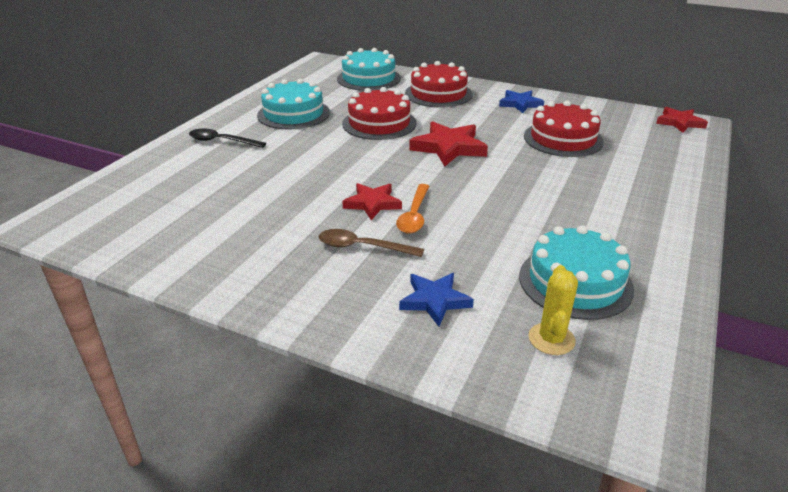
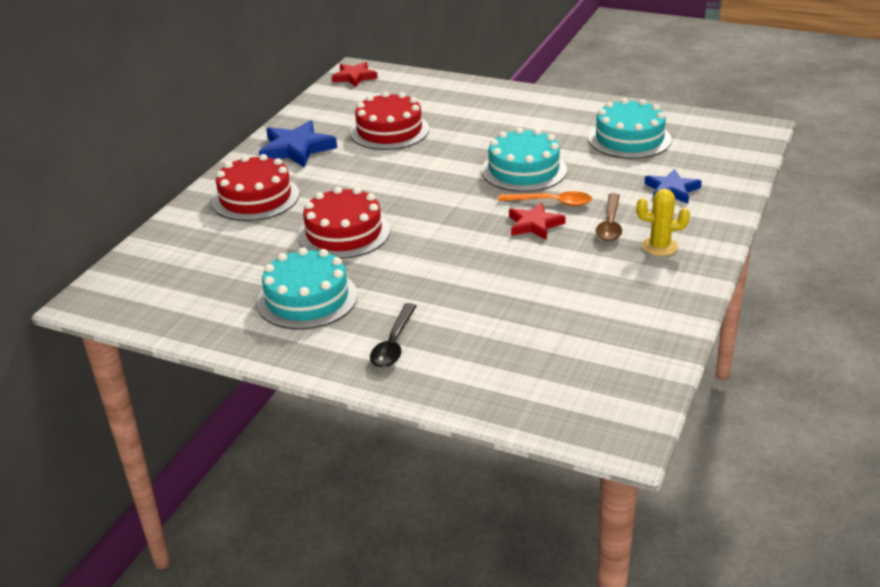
camera: 90 degrees left, 0 degrees up
(368, 78) = (186, 251): turquoise cake -> turquoise cake (524, 170)
(449, 148) = (410, 189): red star -> none
(520, 104) = (296, 149): blue star -> blue star, size x1.52
(551, 339) = (696, 150): yellow cactus -> yellow cactus (659, 246)

